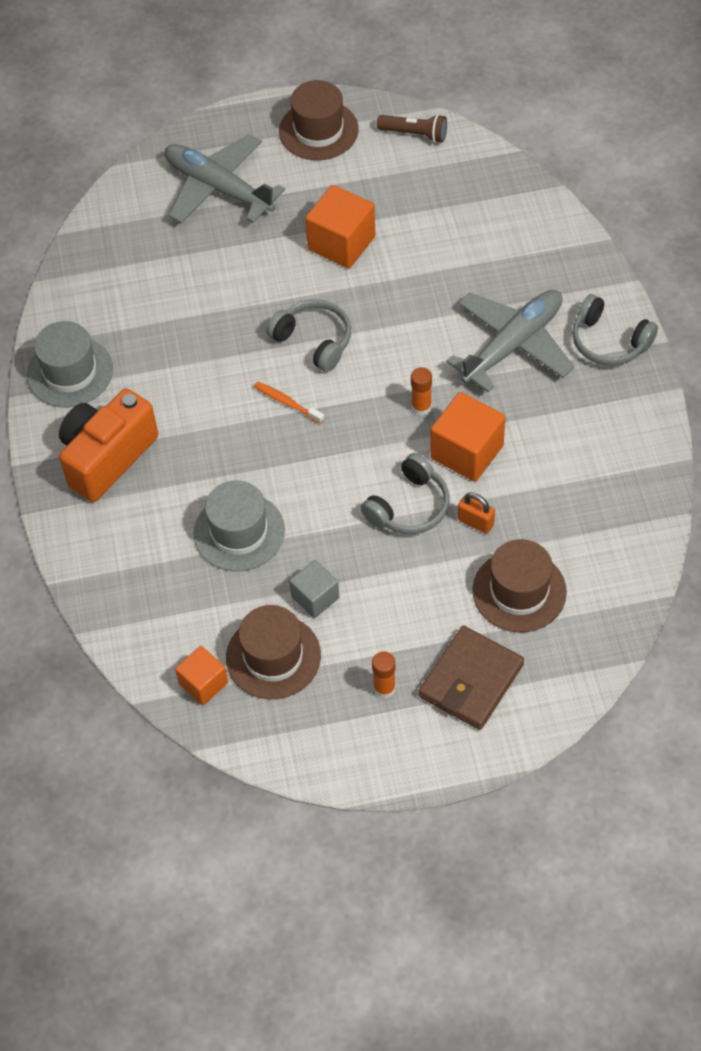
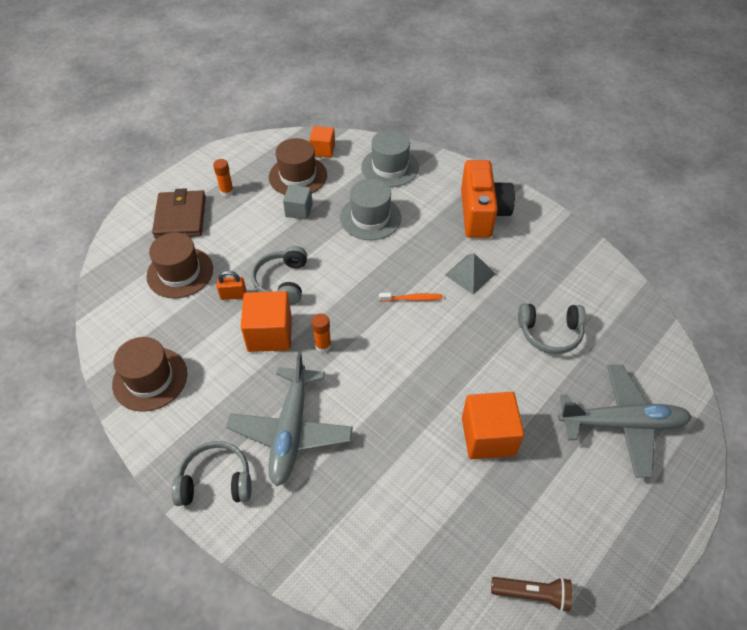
camera: 140 degrees right, 5 degrees down
(70, 372) = (557, 243): grey hat -> grey hat (390, 167)
(200, 393) = (470, 274): none -> grey pyramid
(314, 340) = (434, 348): grey headphones -> grey headphones (550, 333)
(318, 130) = (612, 537): brown hat -> brown hat (150, 379)
(415, 134) = (532, 594): brown flashlight -> brown flashlight turned 150 degrees counterclockwise

